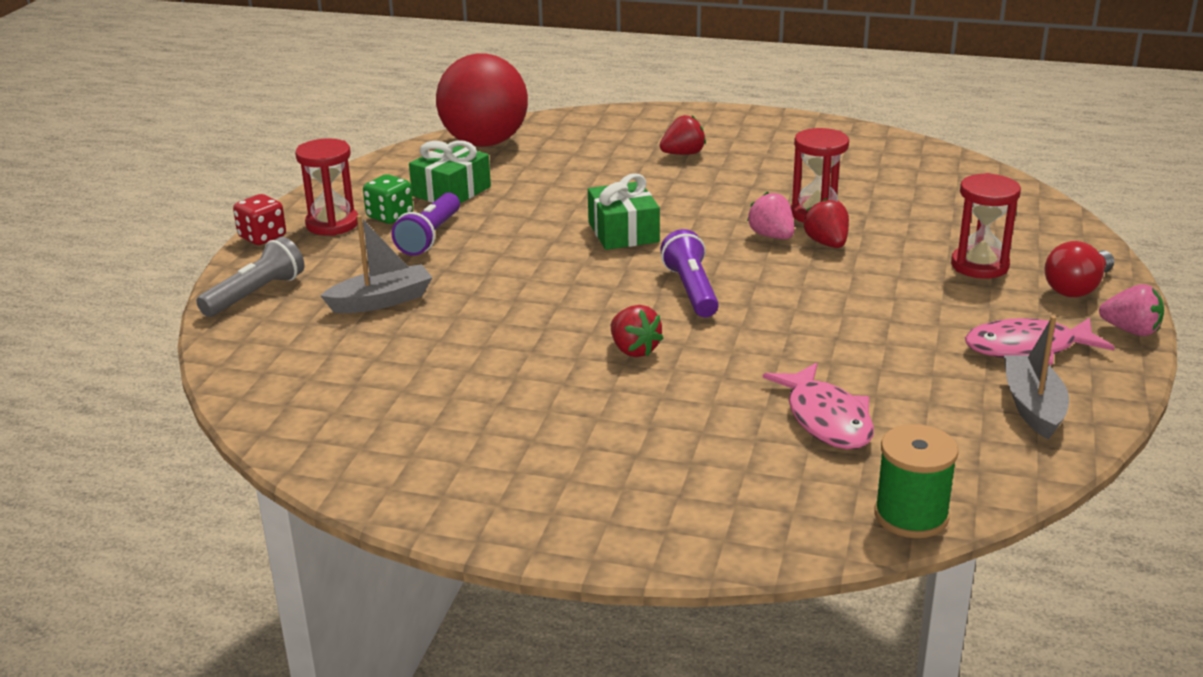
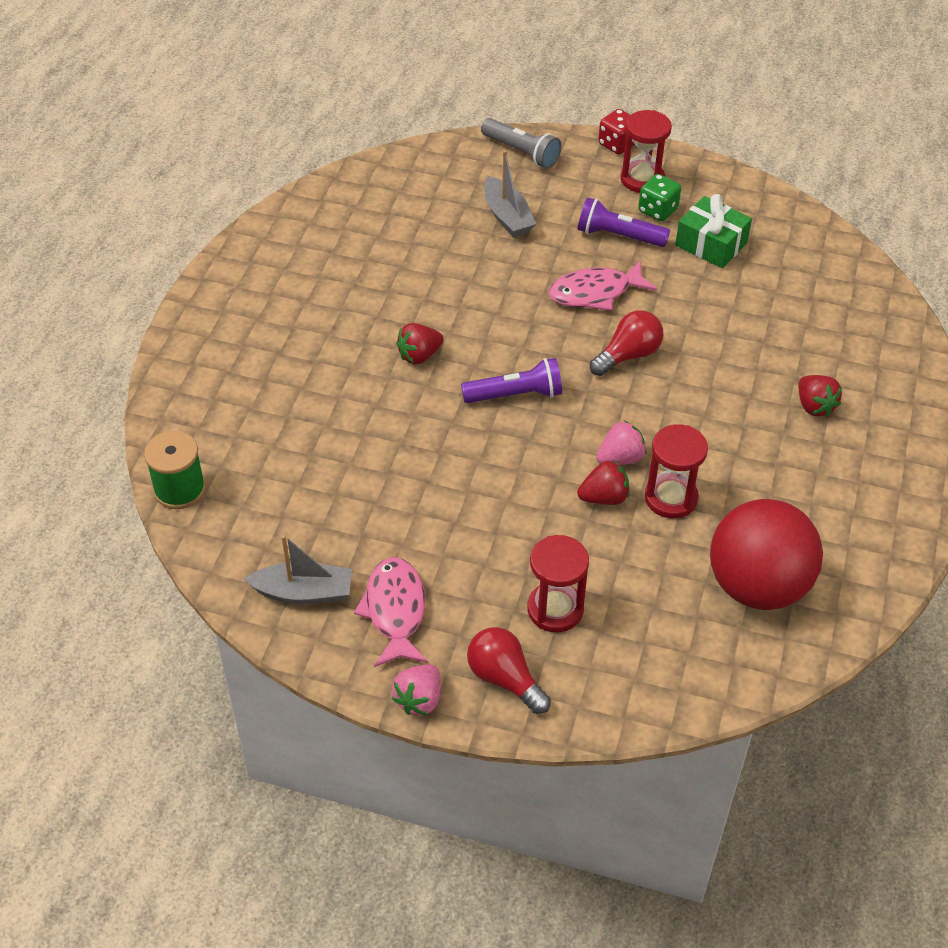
camera: 90 degrees right, 20 degrees up
(484, 143) = (827, 261): red ball -> red ball (757, 586)
(623, 232) = (628, 355): green gift -> red light bulb
(826, 419) = (306, 459): pink fish -> pink fish (595, 293)

